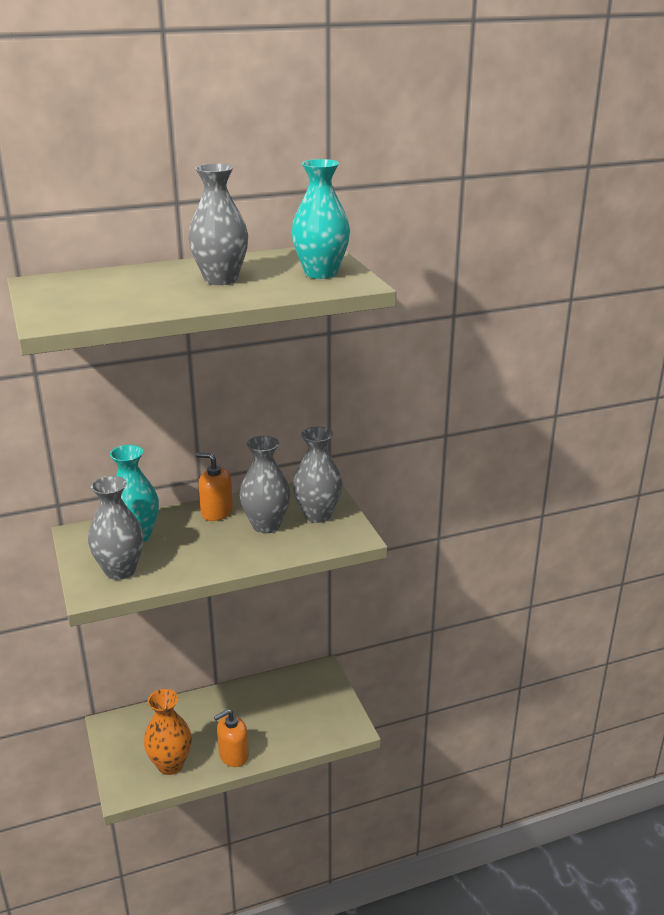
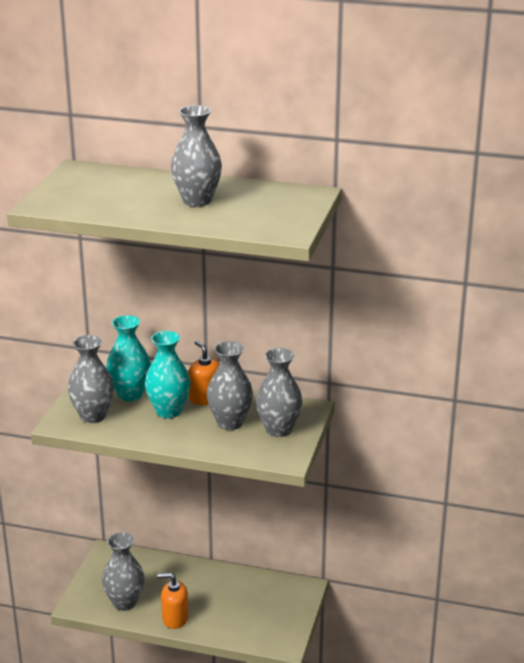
camera: 35 degrees right, 0 degrees up
(170, 764) = (124, 602): orange vase -> grey vase
(321, 273) = (277, 215): turquoise vase -> turquoise vase (168, 411)

